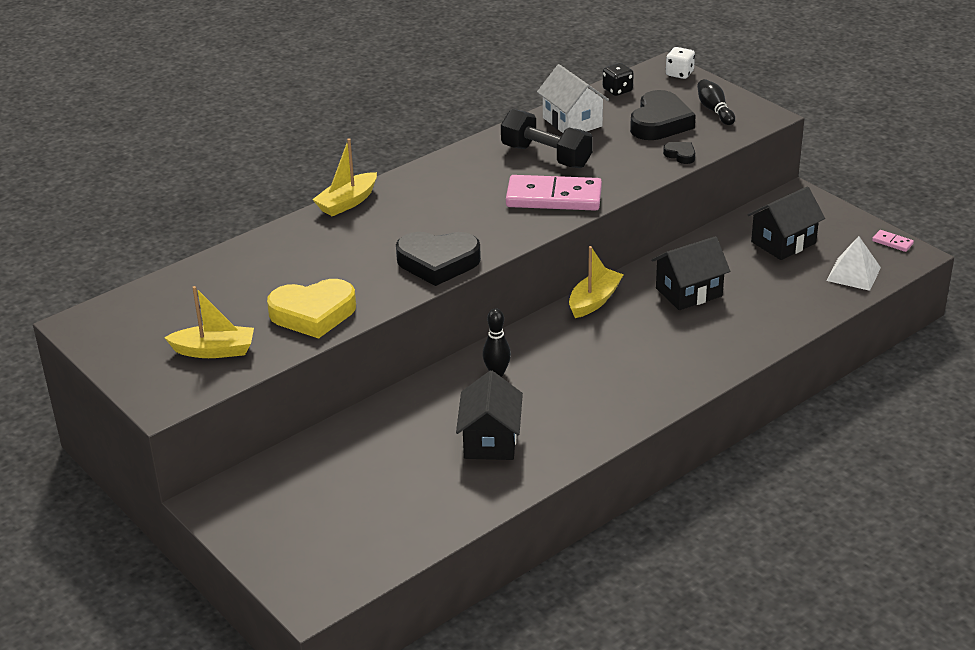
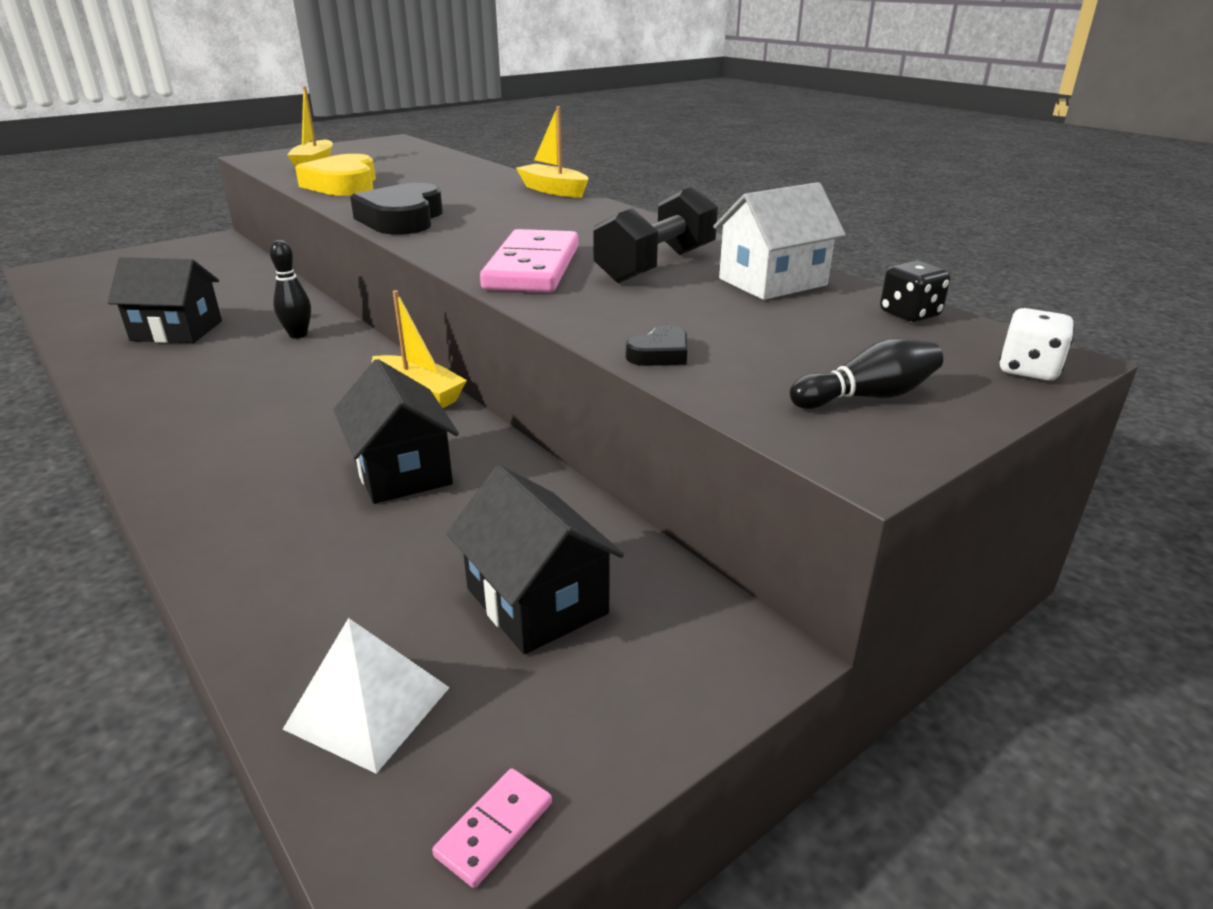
camera: 90 degrees right, 5 degrees down
(660, 123) = (790, 342): black heart -> none

